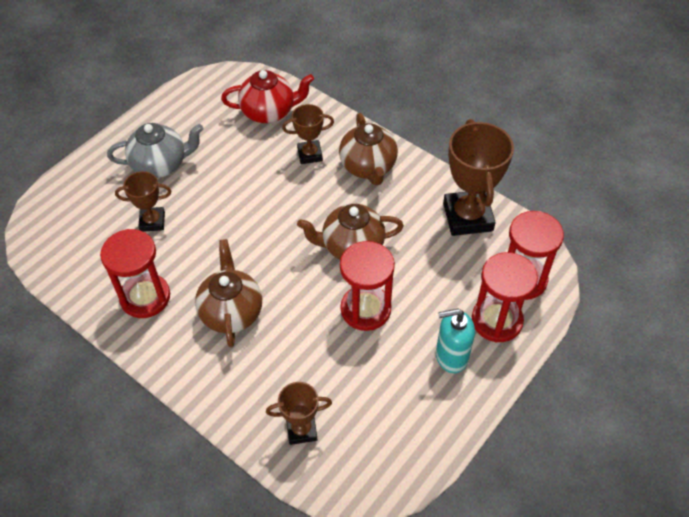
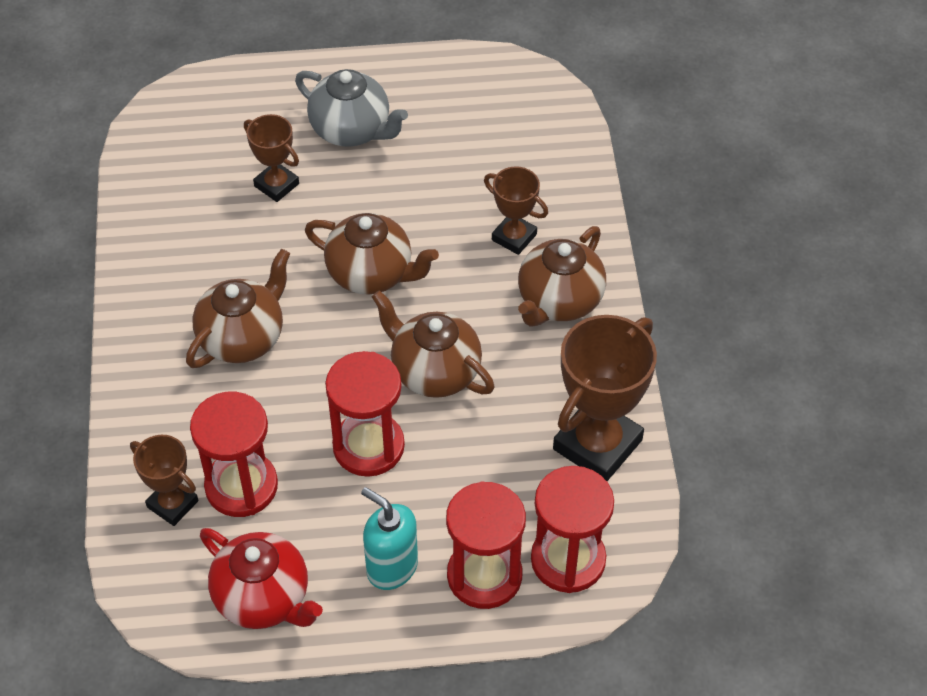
camera: 45 degrees right, 0 degrees up
(145, 297) = (185, 257): red hourglass -> red hourglass (241, 486)
(260, 226) = (372, 274): none -> brown teapot
(269, 112) = (529, 155): red teapot -> red teapot (264, 598)

